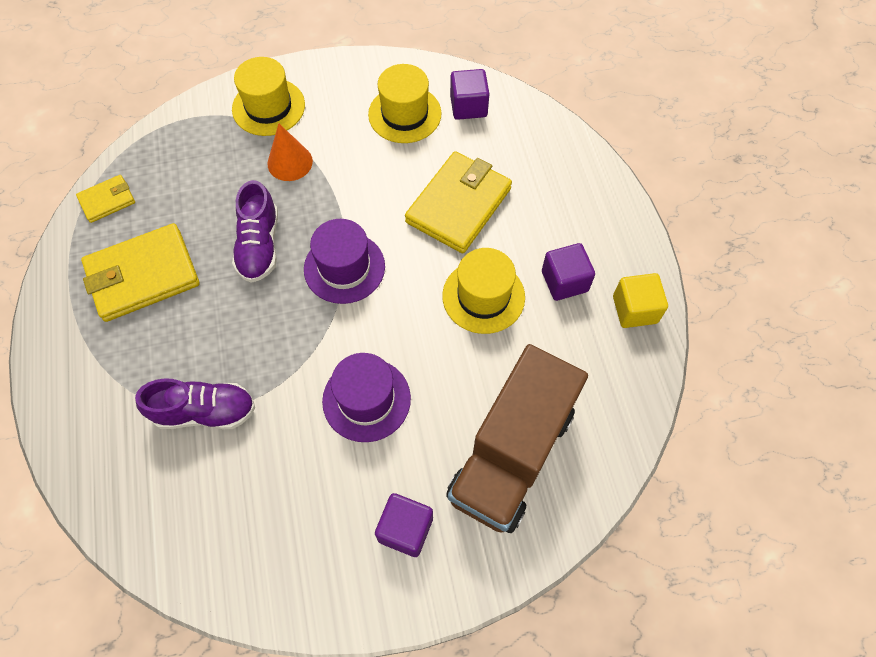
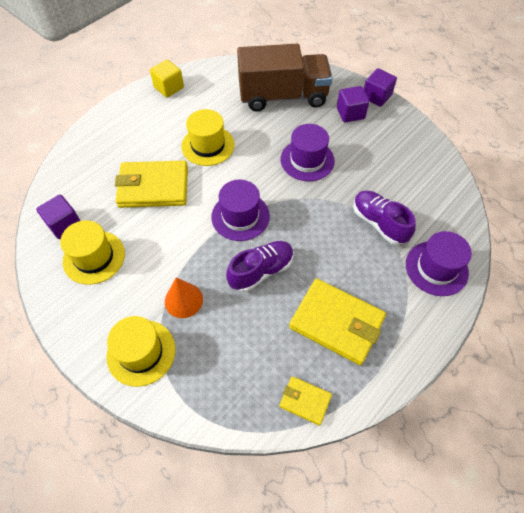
camera: 125 degrees left, 5 degrees down
(97, 426) = (436, 268): none -> purple hat
(564, 281) = (172, 119): purple cube -> purple cube (376, 97)

